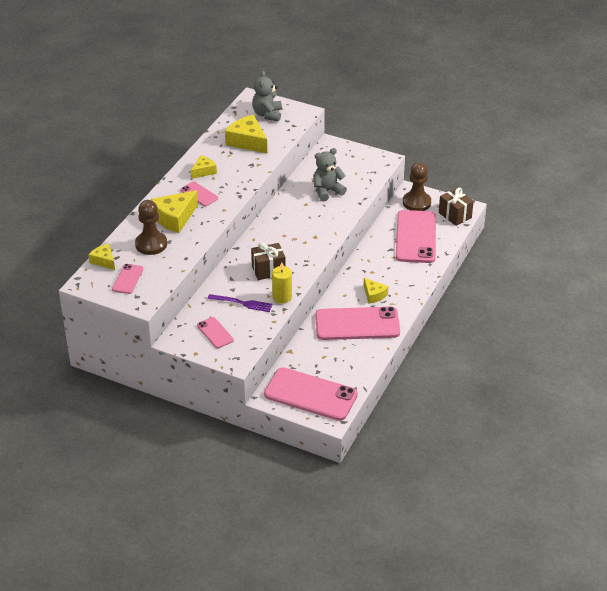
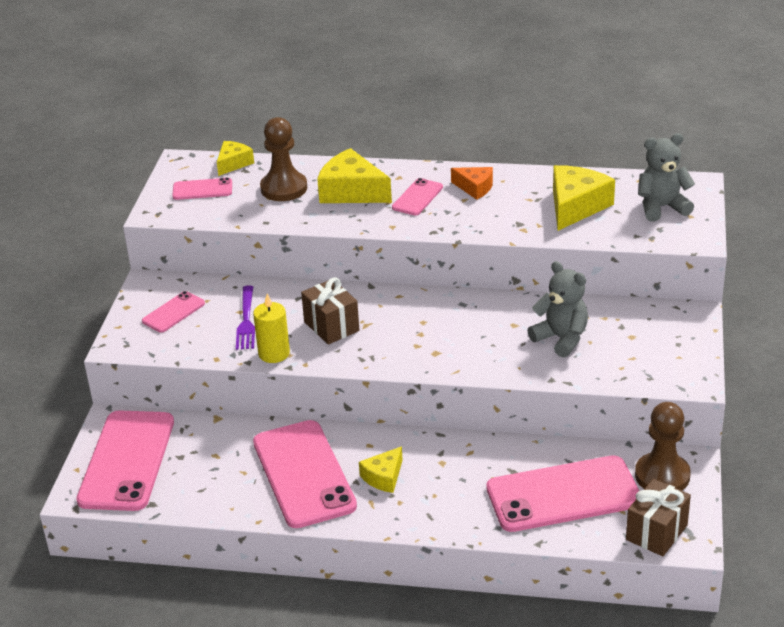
camera: 75 degrees right, 5 degrees down
(203, 171) = (475, 188): yellow cheese -> orange cheese

